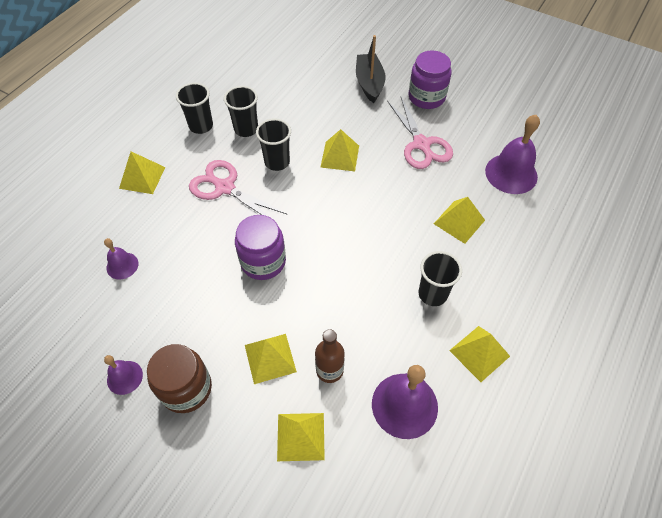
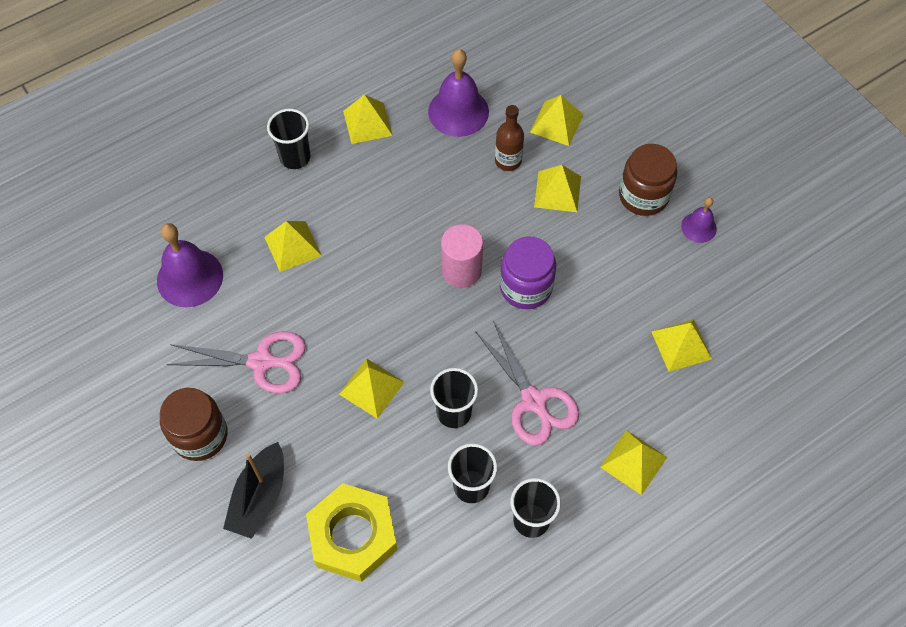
camera: 155 degrees left, 5 degrees up
(122, 265) = (681, 345): purple bell -> yellow pyramid
(304, 85) = (353, 535): none -> yellow nut
(320, 254) = (461, 270): none -> pink cylinder
(421, 144) = (261, 362): pink scissors -> pink scissors turned 90 degrees clockwise
(426, 97) = (200, 435): purple jar -> brown jar
(432, 294) = (373, 186): black cup -> black cup (295, 157)

